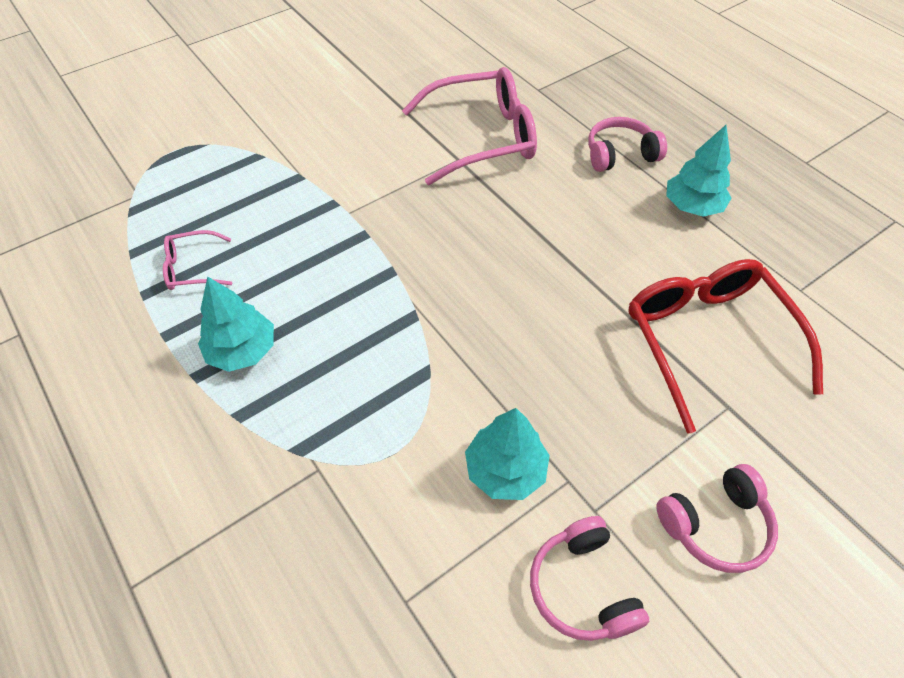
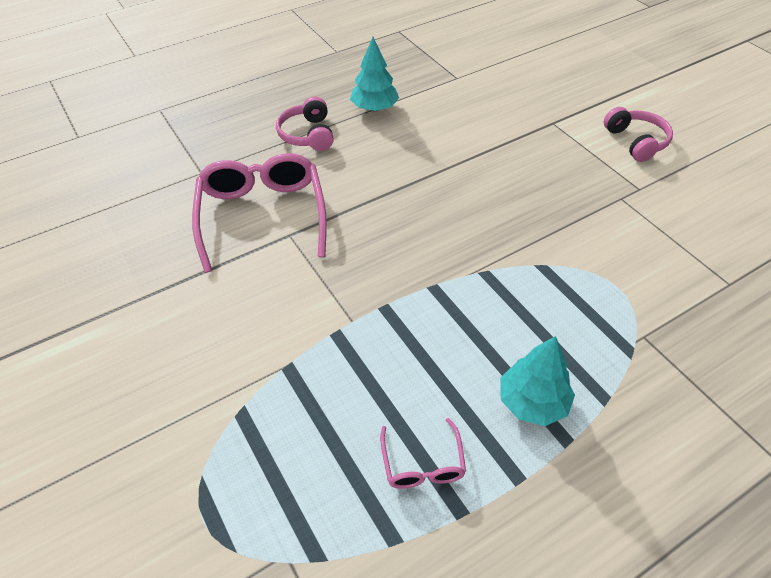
camera: 85 degrees left, 5 degrees down
(505, 470) = (620, 227): turquoise tree -> none
(582, 587) = (692, 200): pink headphones -> none
(707, 340) = (501, 122): red glasses -> none

